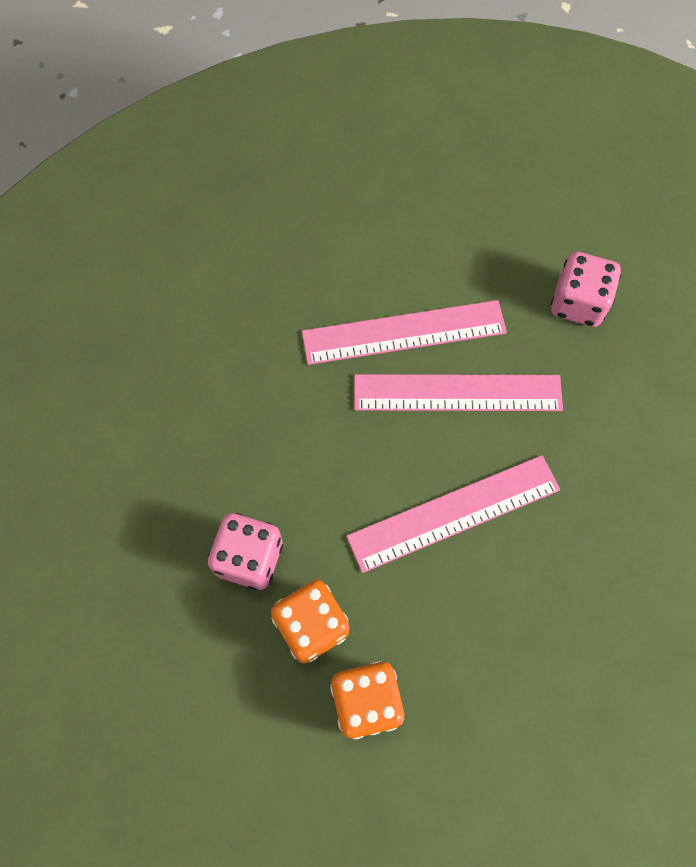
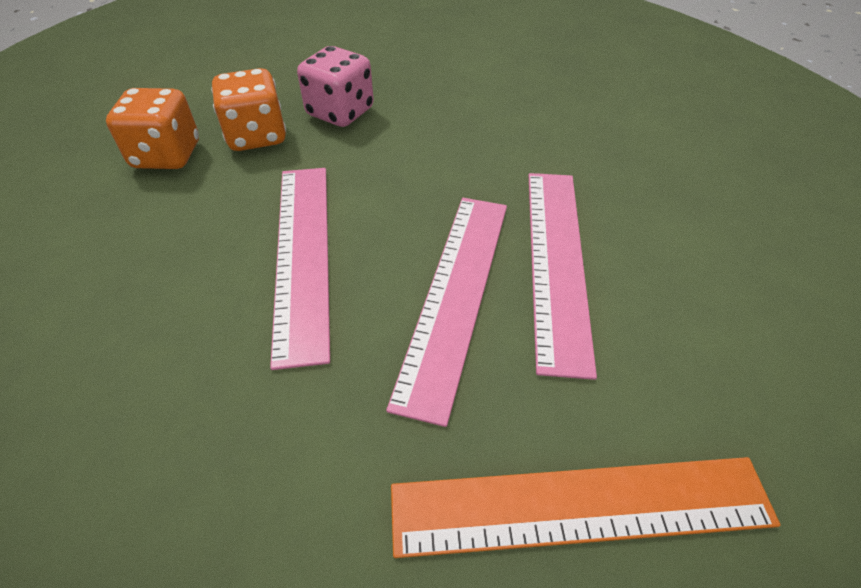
camera: 105 degrees right, 20 degrees down
(578, 303) = (580, 506): pink dice -> orange ruler

